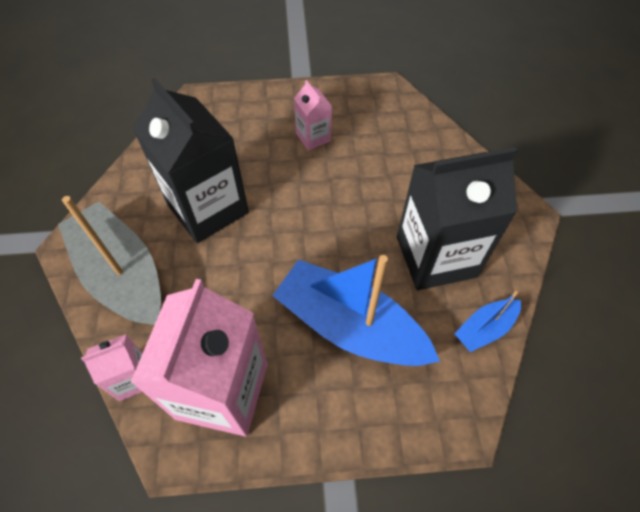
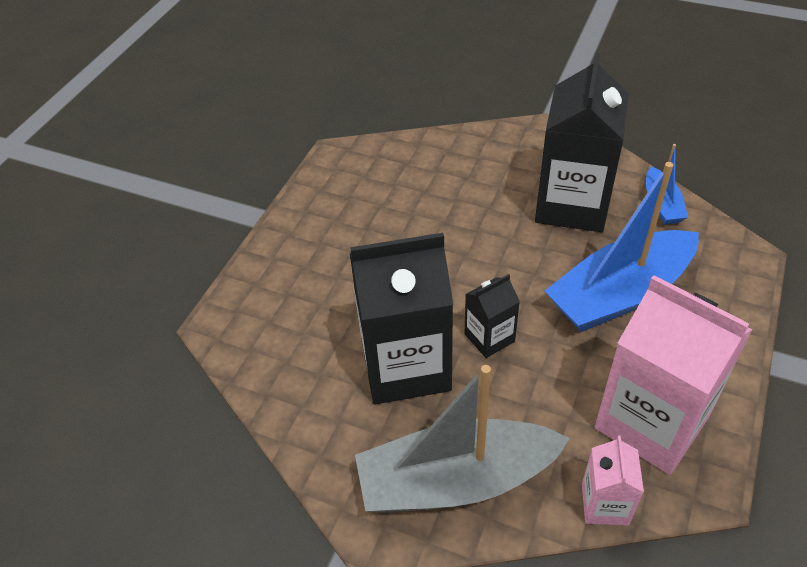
camera: 60 degrees left, 10 degrees down
(257, 249) = (489, 338): none -> black carton
(313, 137) = (363, 238): pink carton -> none

